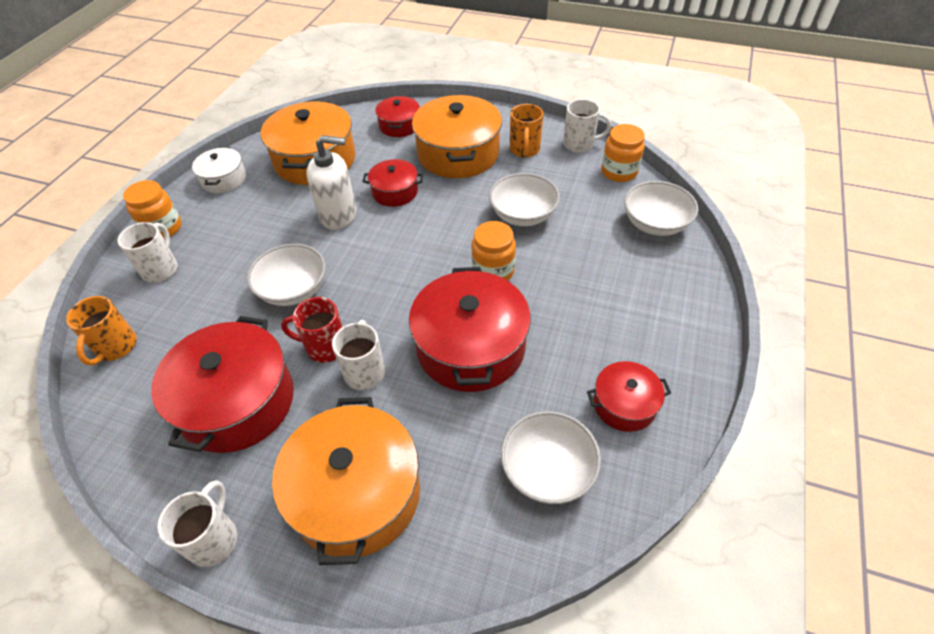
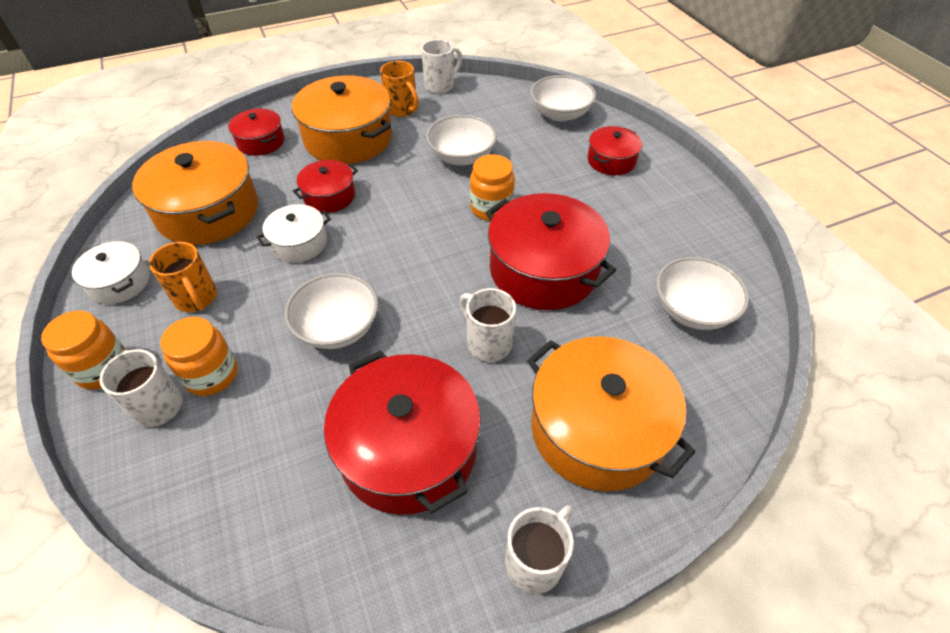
camera: 45 degrees left, 0 degrees up
(116, 347) = (206, 508): orange mug -> orange mug (196, 299)
(214, 539) = (535, 561): white mug -> white mug turned 75 degrees clockwise
(324, 347) = (429, 350): red mug -> none
(338, 215) = (299, 243): white soap dispenser -> white pot
(619, 172) = (493, 91): orange jar -> orange jar (211, 375)
(624, 404) = (683, 237): red pot -> red pot (611, 161)

